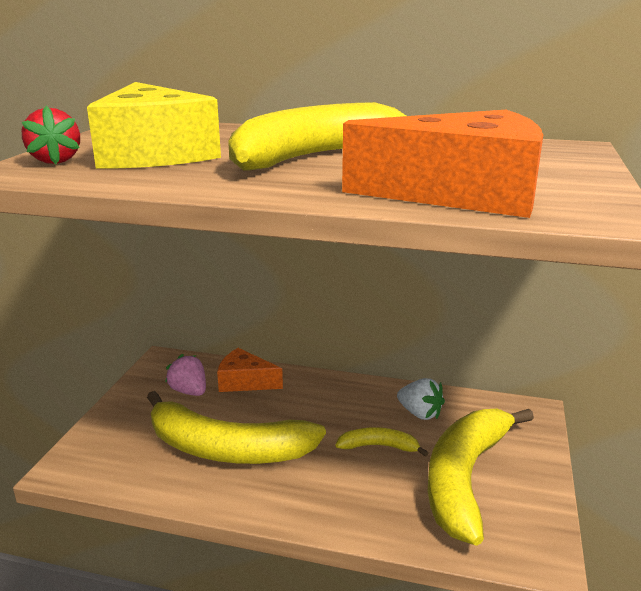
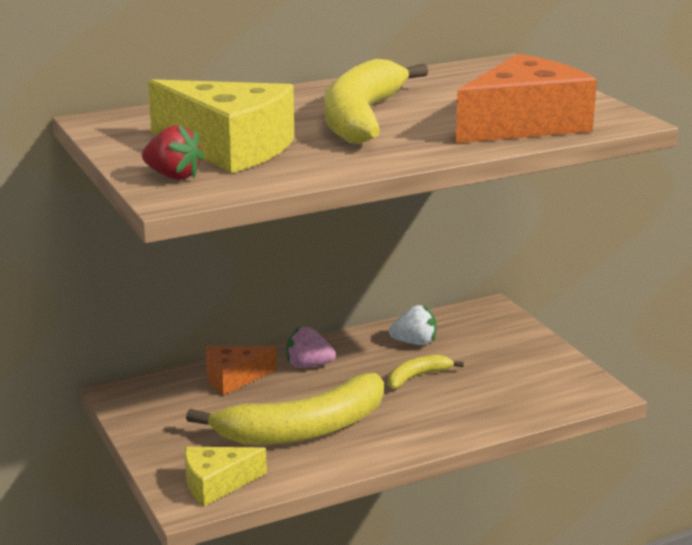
camera: 40 degrees left, 0 degrees up
(103, 463) = (216, 484): none -> yellow cheese
(189, 391) = (195, 406): pink strawberry -> pink strawberry (308, 365)
(465, 478) = (502, 370): yellow banana -> none

